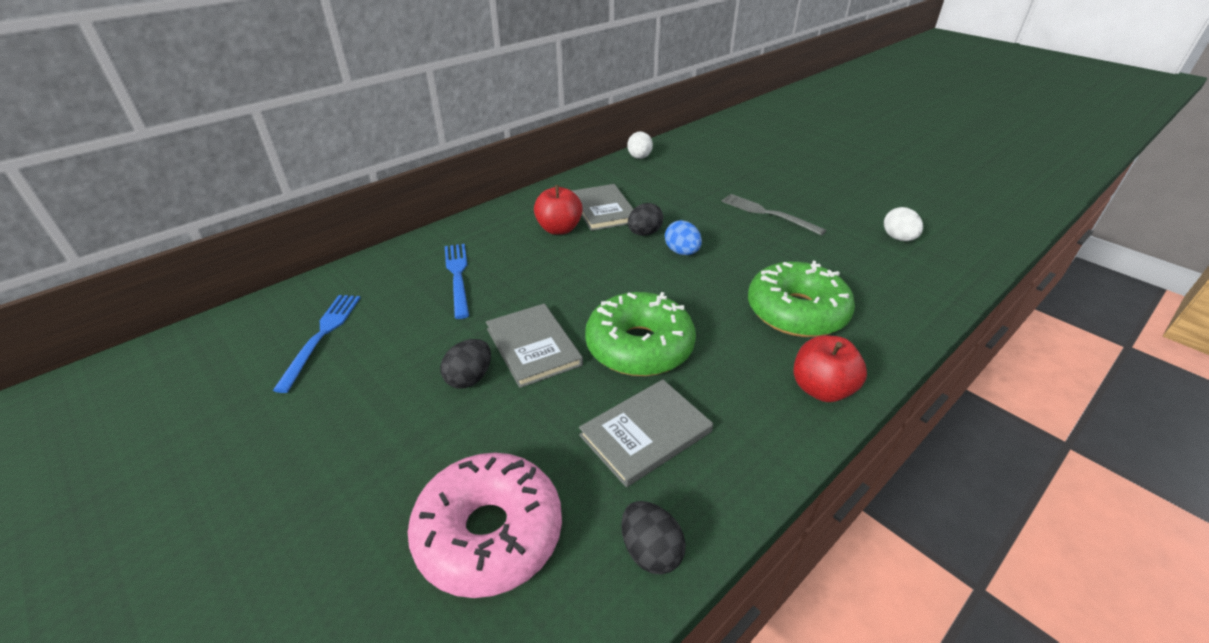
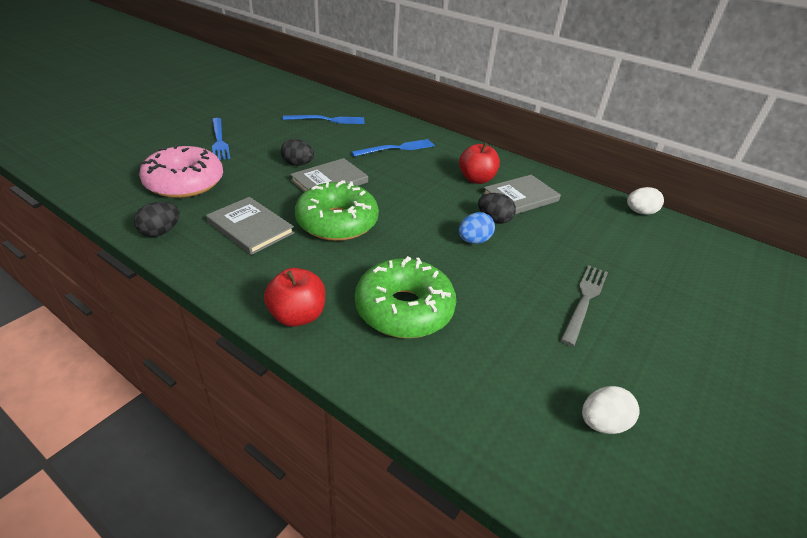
camera: 75 degrees right, 0 degrees up
(327, 490) = (219, 140): none -> blue fork

